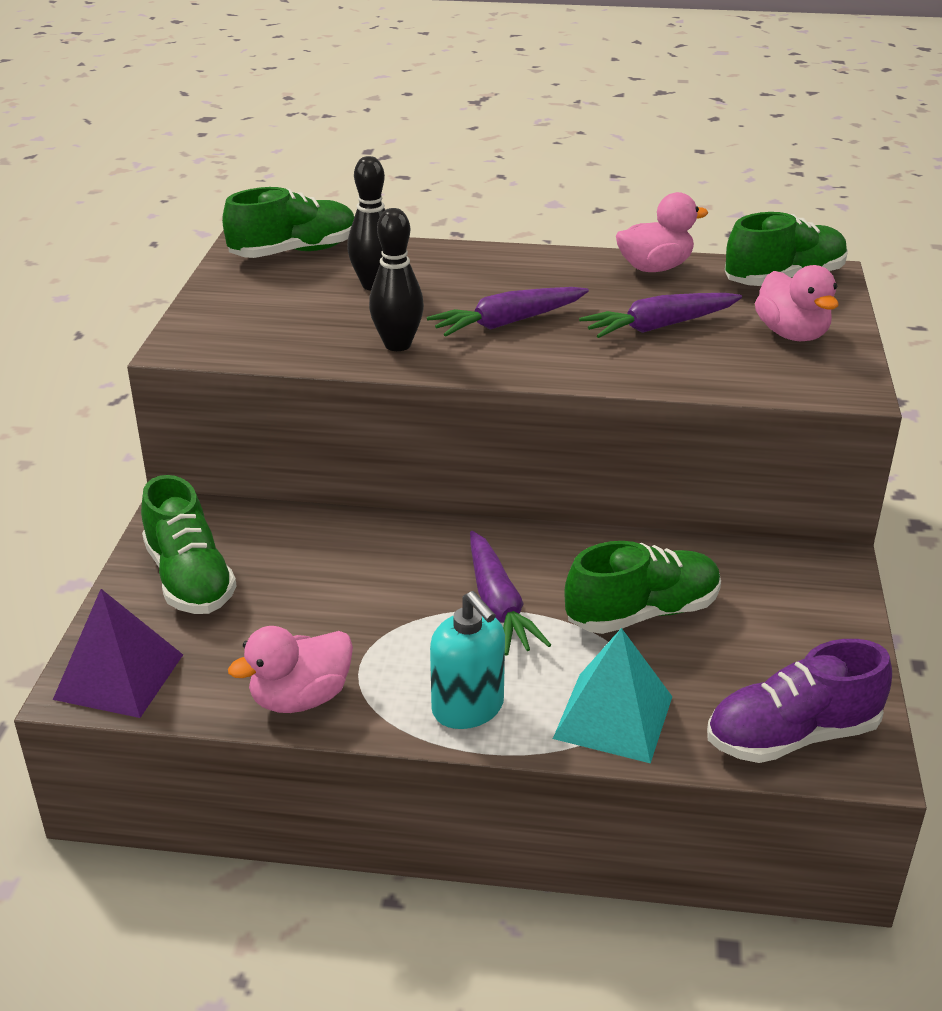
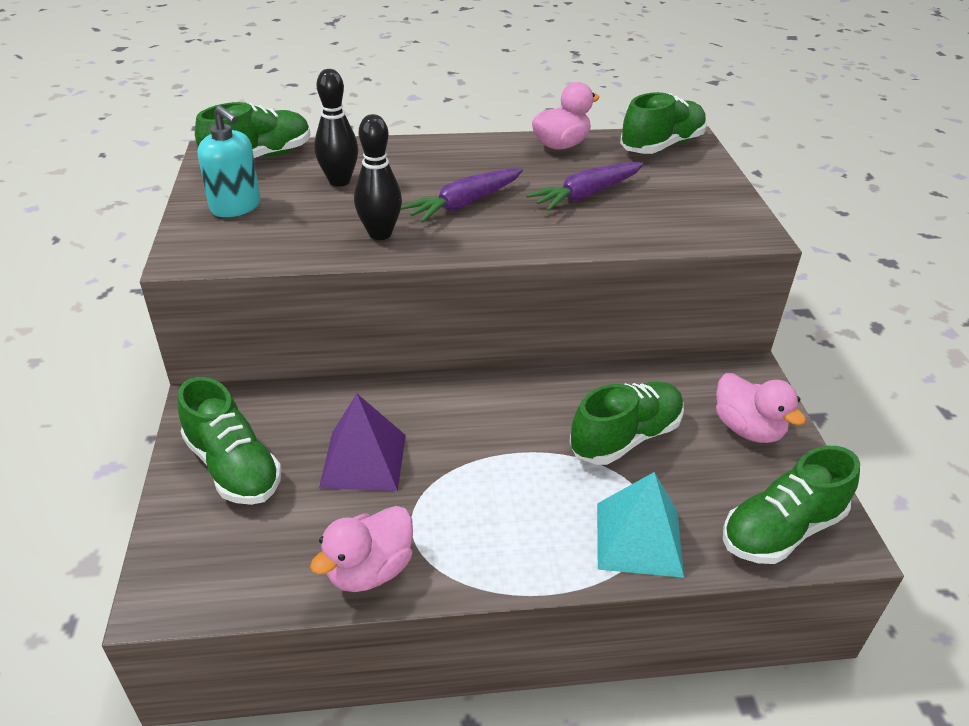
camera: 15 degrees left, 5 degrees up
(119, 676) = (194, 579): purple pyramid -> purple pyramid (364, 460)
(468, 708) = (517, 552): turquoise soap dispenser -> turquoise soap dispenser (236, 207)
(498, 605) = (509, 449): purple carrot -> none
(792, 334) = (689, 191): pink duck -> pink duck (747, 429)
(792, 736) = (781, 530): purple shoe -> green shoe

